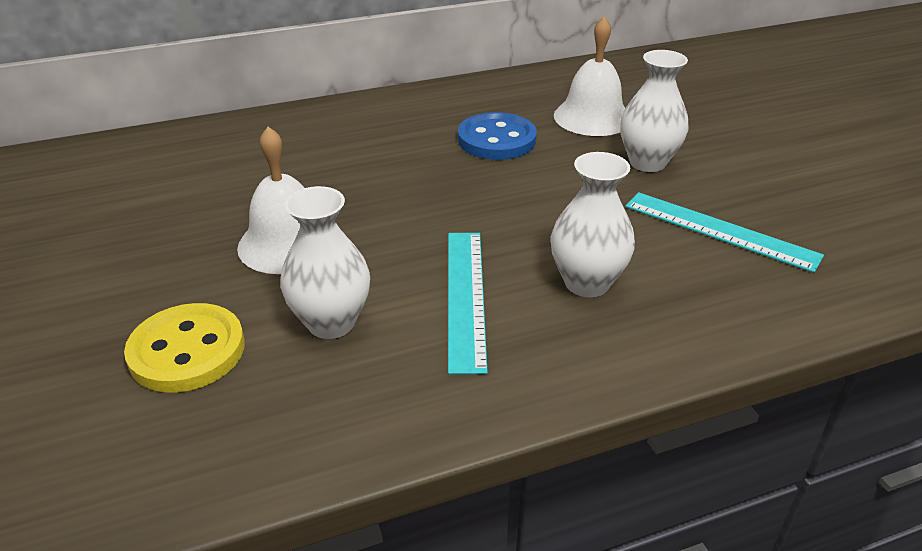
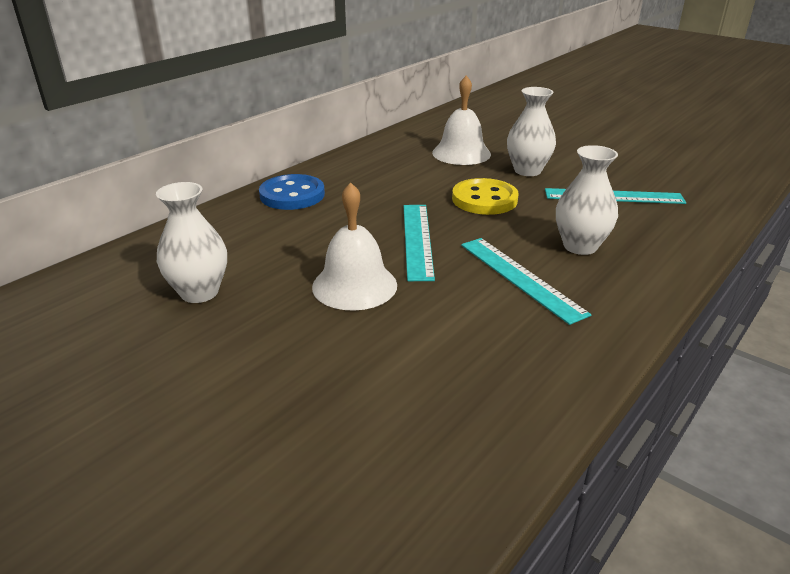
camera: 30 degrees left, 5 degrees down
(187, 351) = (373, 379): yellow button -> yellow button (484, 199)
(331, 322) = (454, 323): white vase -> white vase (199, 292)
(410, 212) = (417, 240): none -> turquoise ruler
(496, 140) = (417, 181): blue button -> blue button (292, 195)

